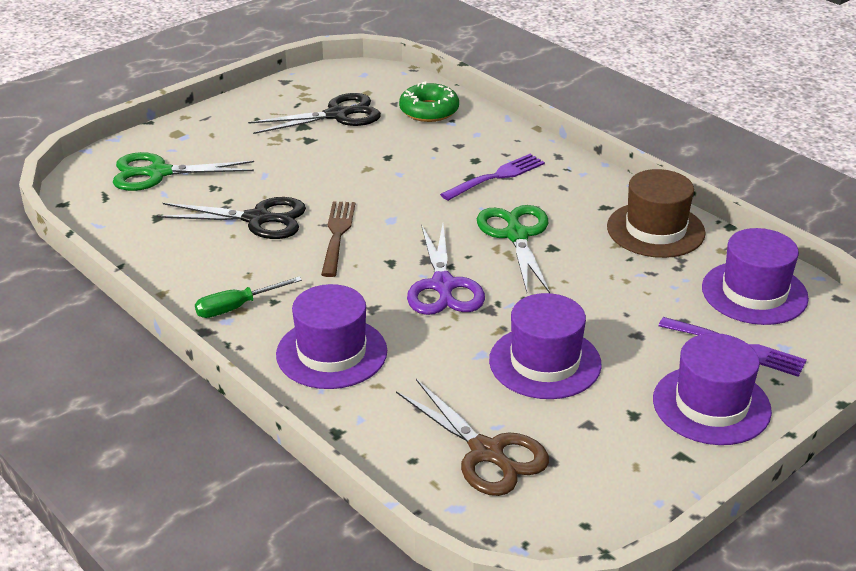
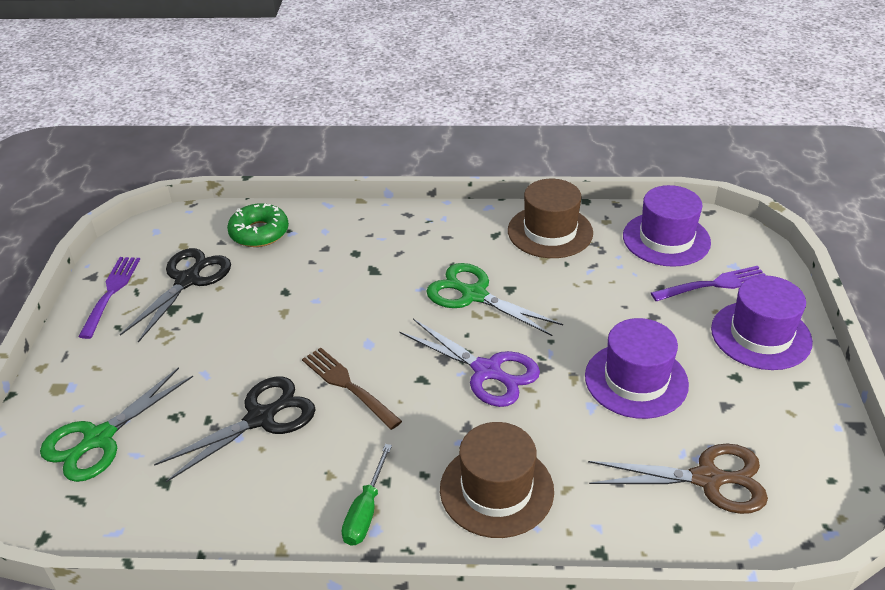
camera: 45 degrees left, 5 degrees up
(331, 353) = (496, 489): purple hat -> brown hat
(496, 177) = (391, 258): purple fork -> purple fork (111, 293)

